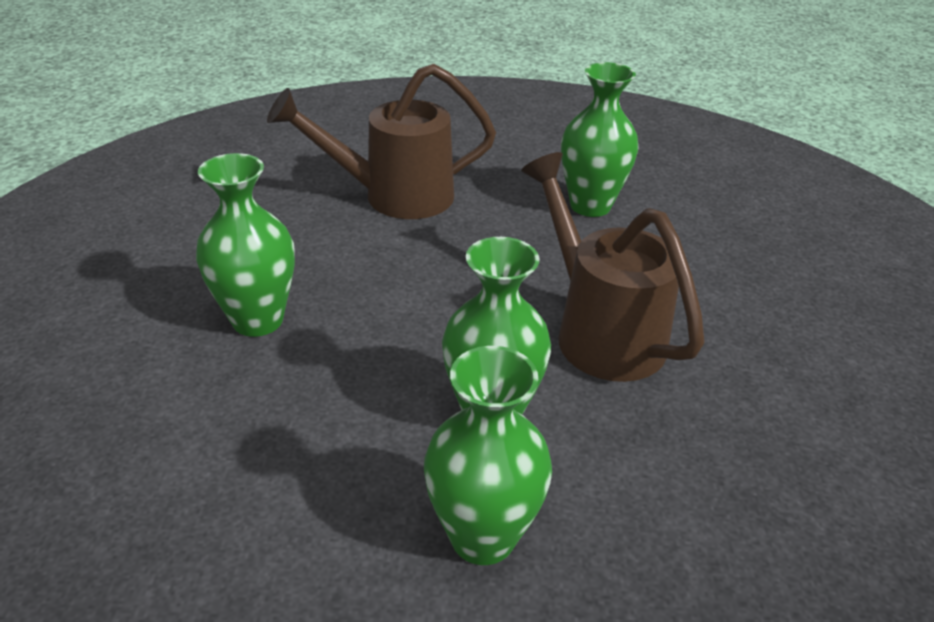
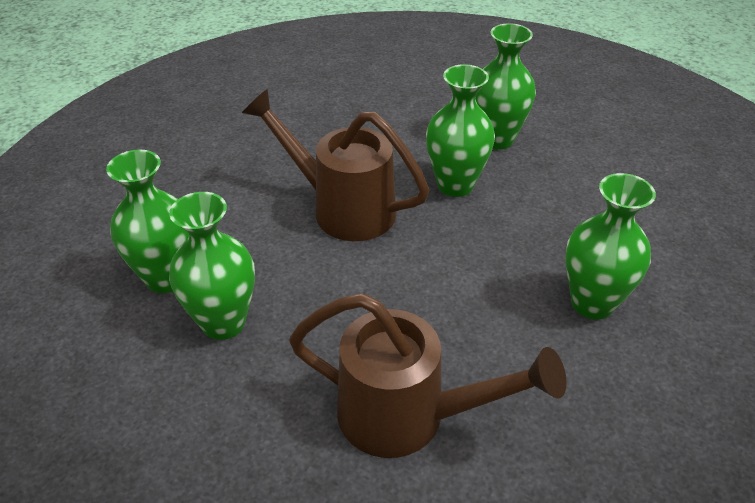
camera: 150 degrees left, 5 degrees up
(600, 331) = (342, 208): brown watering can -> brown watering can turned 120 degrees clockwise
(678, 218) = (166, 278): none -> green vase

